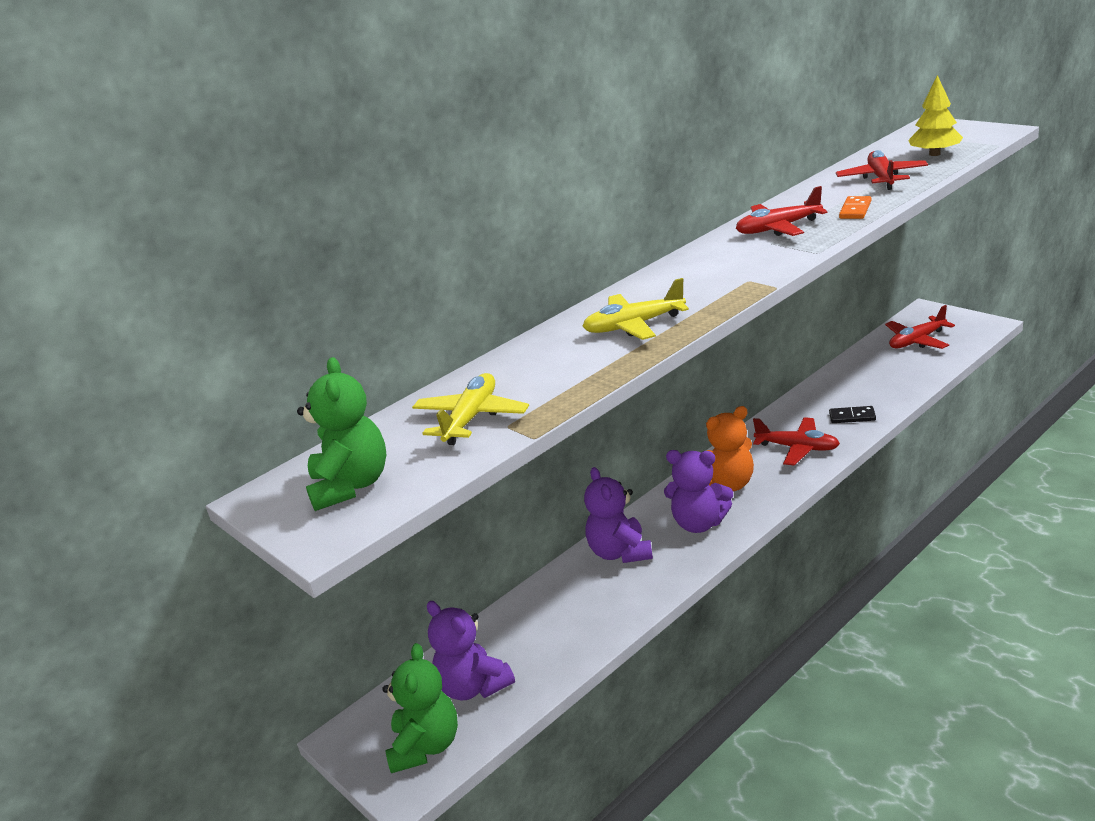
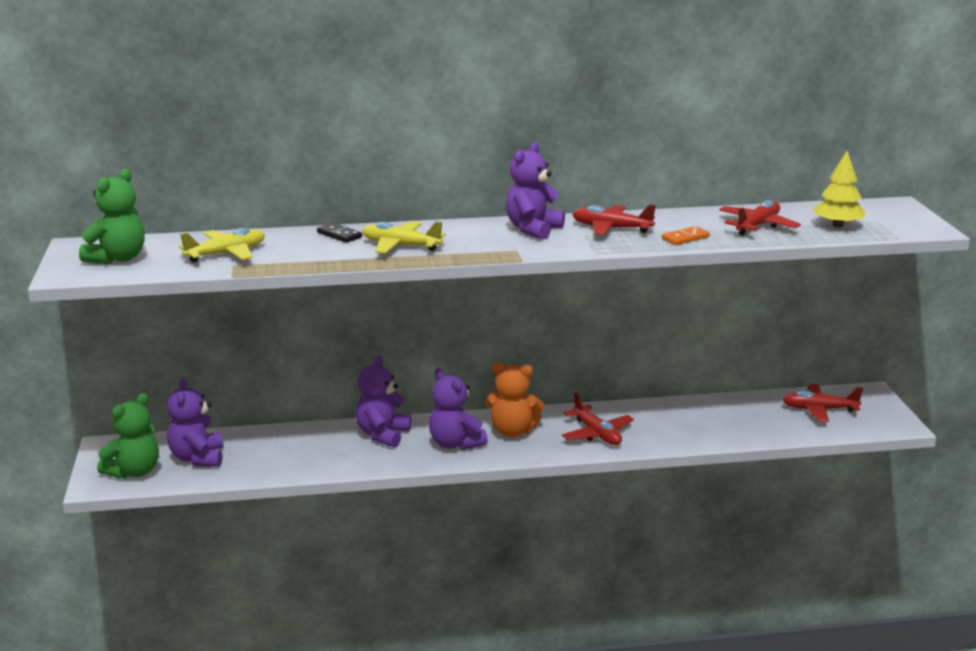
camera: 30 degrees right, 5 degrees down
(716, 258) = (533, 229): none -> purple teddy bear
(852, 417) = (671, 434): black domino -> black domino (339, 235)

